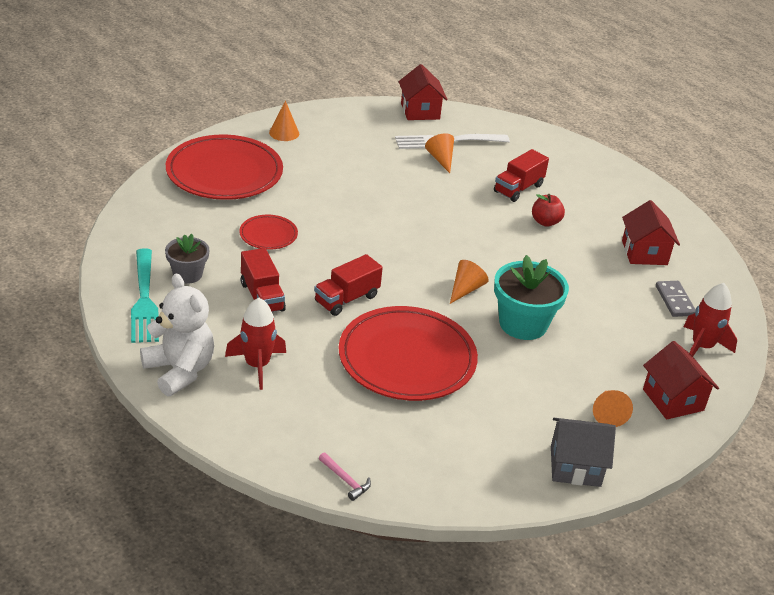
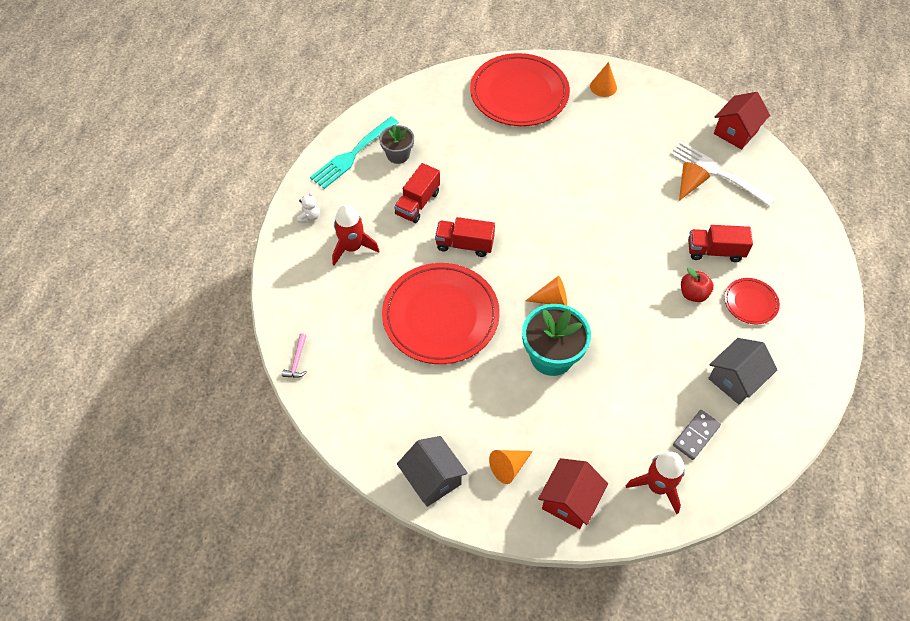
camera: 55 degrees right, 20 degrees up
(180, 370) = (310, 217): white teddy bear -> white teddy bear, size x0.43
(268, 235) = (482, 161): red plate -> red plate (750, 302)
(644, 253) = (735, 379): red house -> grey house

